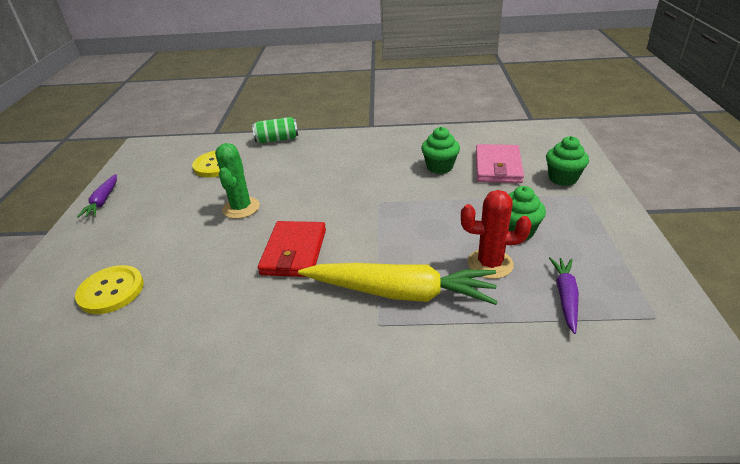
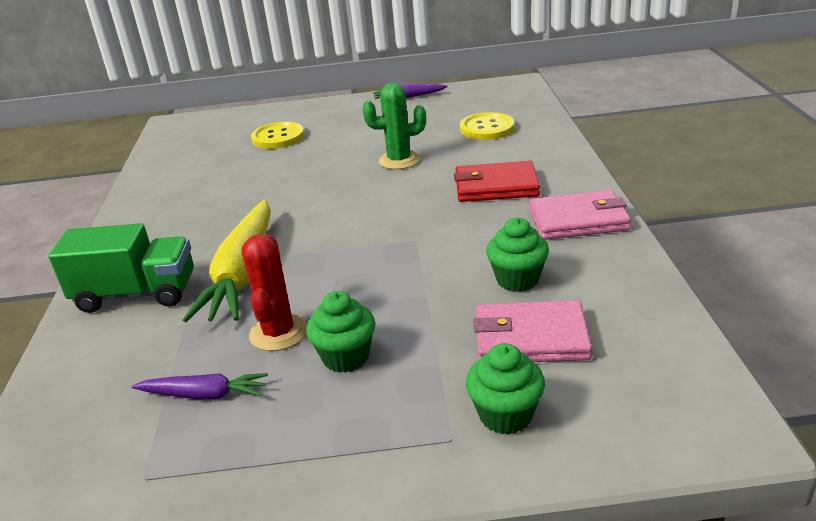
camera: 85 degrees right, 5 degrees down
(277, 139) = (562, 148): green can -> none
(294, 252) = (319, 203): red wallet -> red wallet (496, 186)
(378, 143) = (578, 220): none -> pink wallet
(420, 369) = (136, 294): none -> green truck

